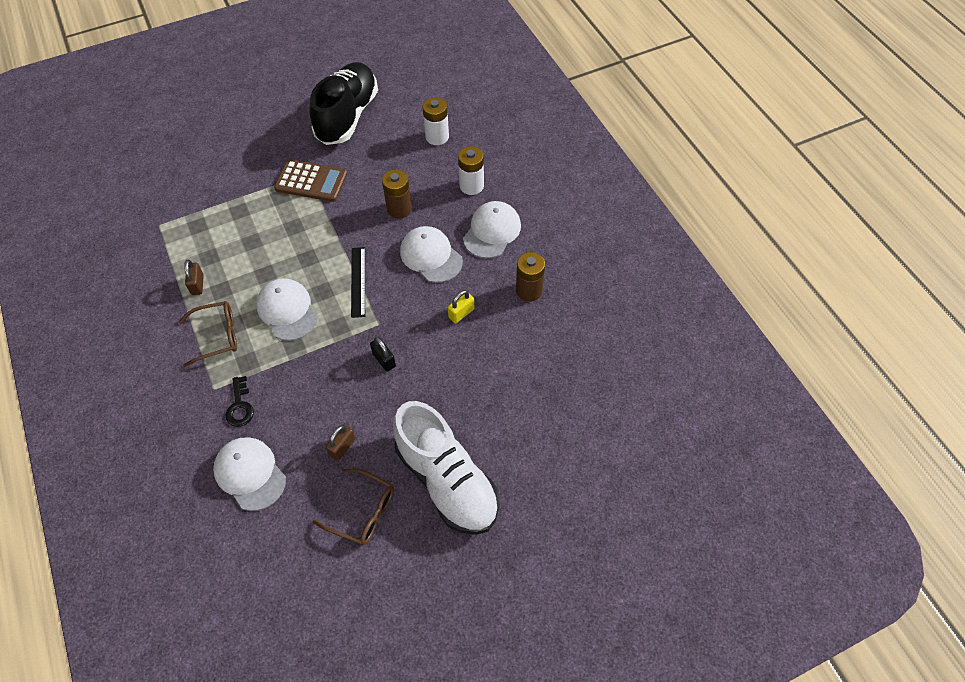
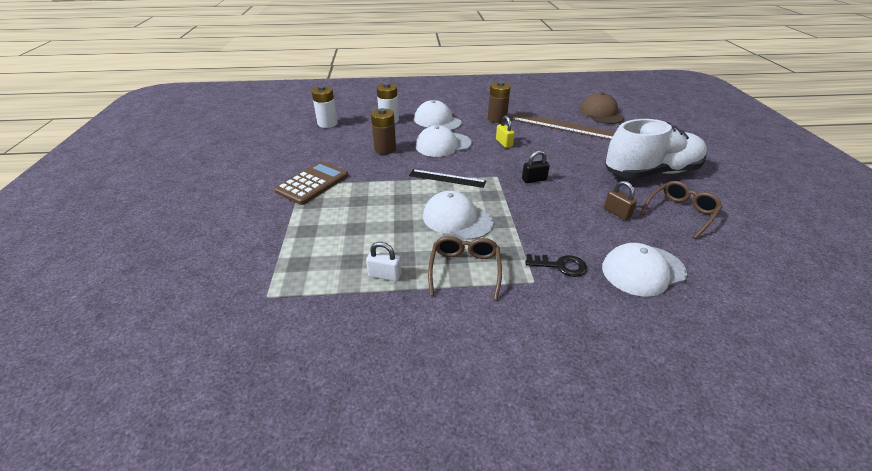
camera: 70 degrees left, 20 degrees down
(197, 284) = (384, 275): brown padlock -> white padlock
(287, 310) = (457, 219): white cap -> white cap turned 45 degrees clockwise
(347, 116) = (256, 154): black shoe -> none
(539, 369) = (563, 126): none -> brown ruler
(610, 411) = (601, 113): none -> brown cap

